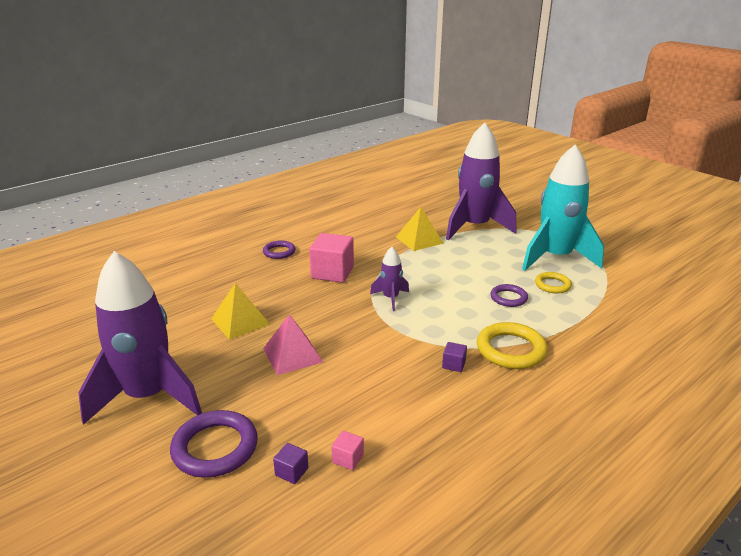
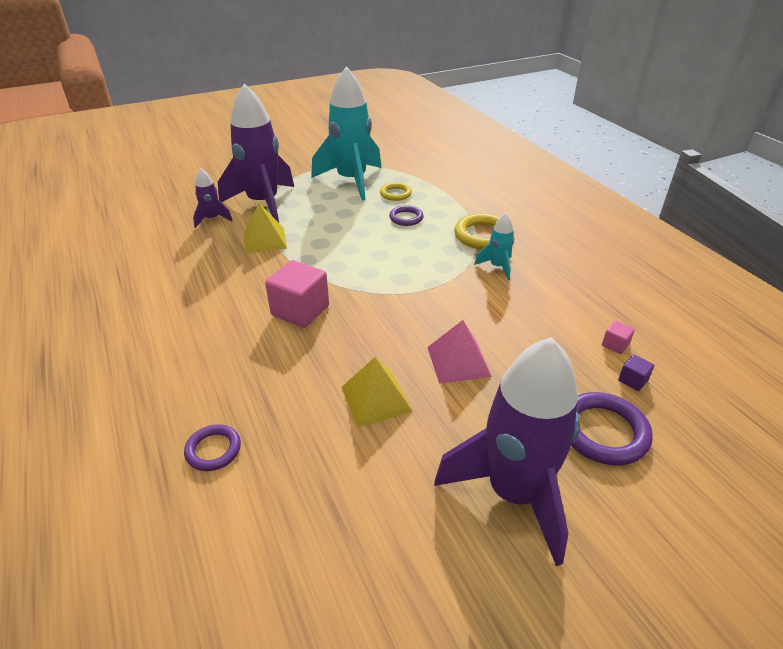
camera: 75 degrees left, 10 degrees up
(279, 252) = (215, 348): purple ring -> purple ring (213, 450)
(391, 298) = (377, 280): purple rocket -> purple rocket (212, 219)
(453, 365) = (497, 267): purple cube -> turquoise rocket

